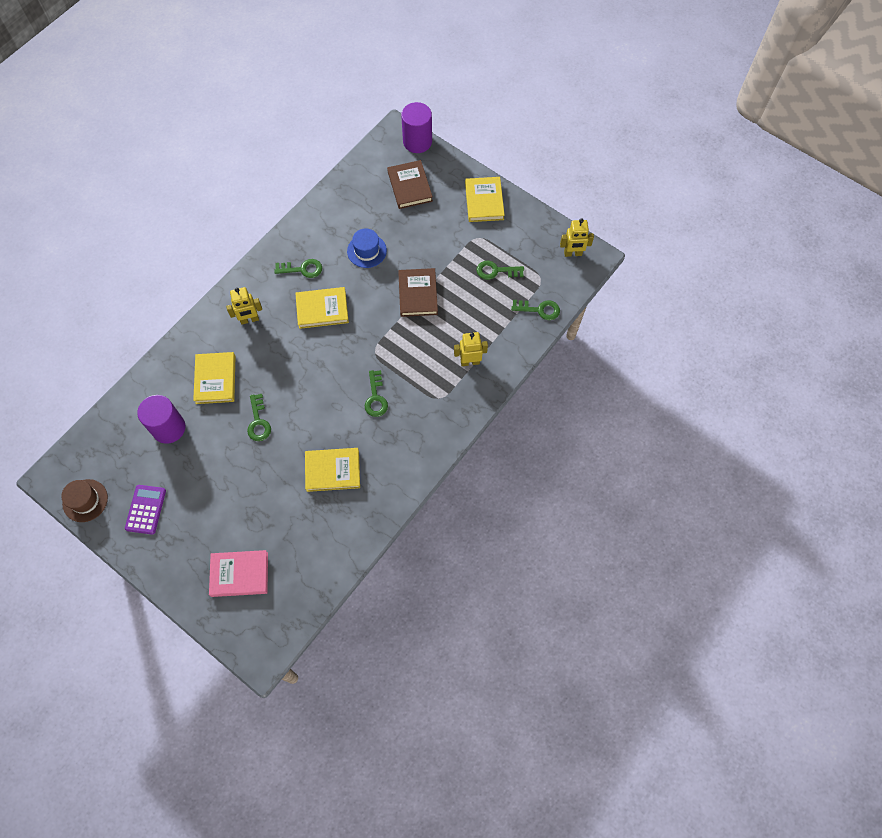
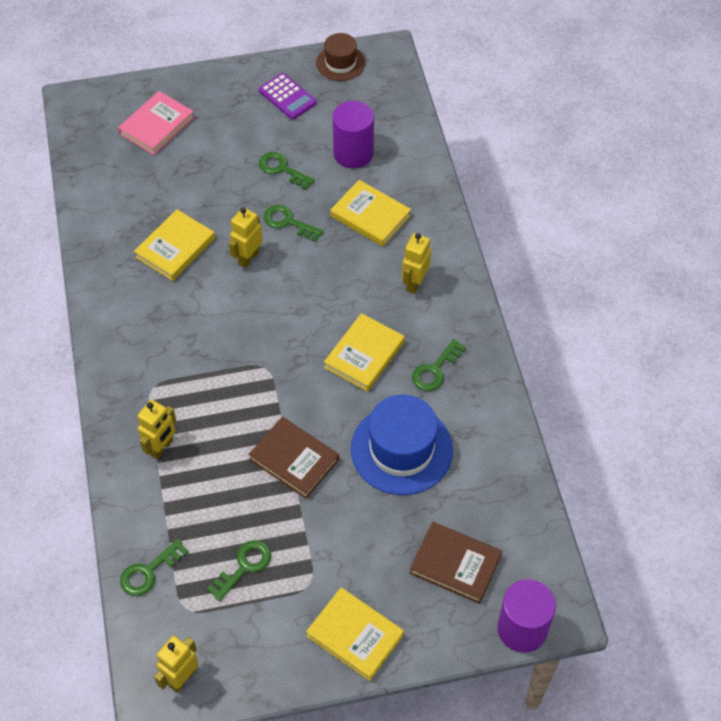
camera: 130 degrees right, 10 degrees down
(305, 422) = (248, 258): none -> yellow robot
(366, 251) = (401, 449): blue hat -> blue hat, size x1.71
(376, 397) = (212, 333): green key -> green key (282, 169)

